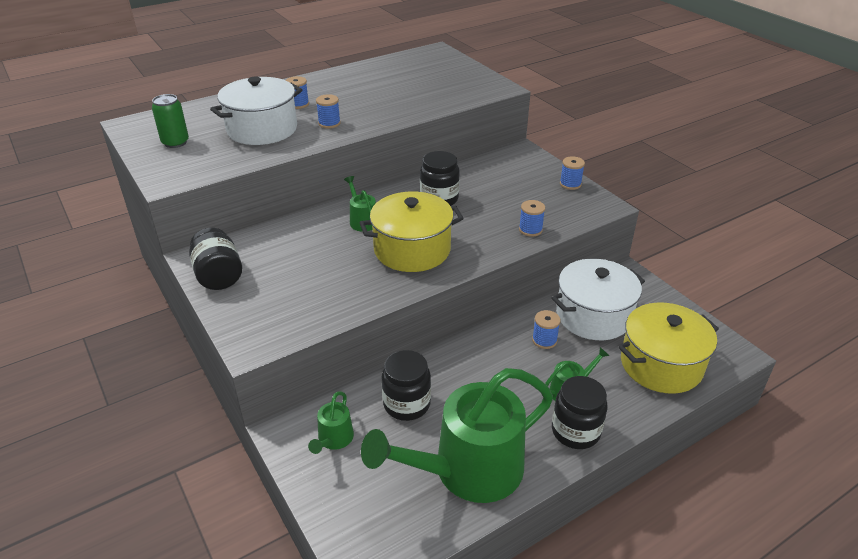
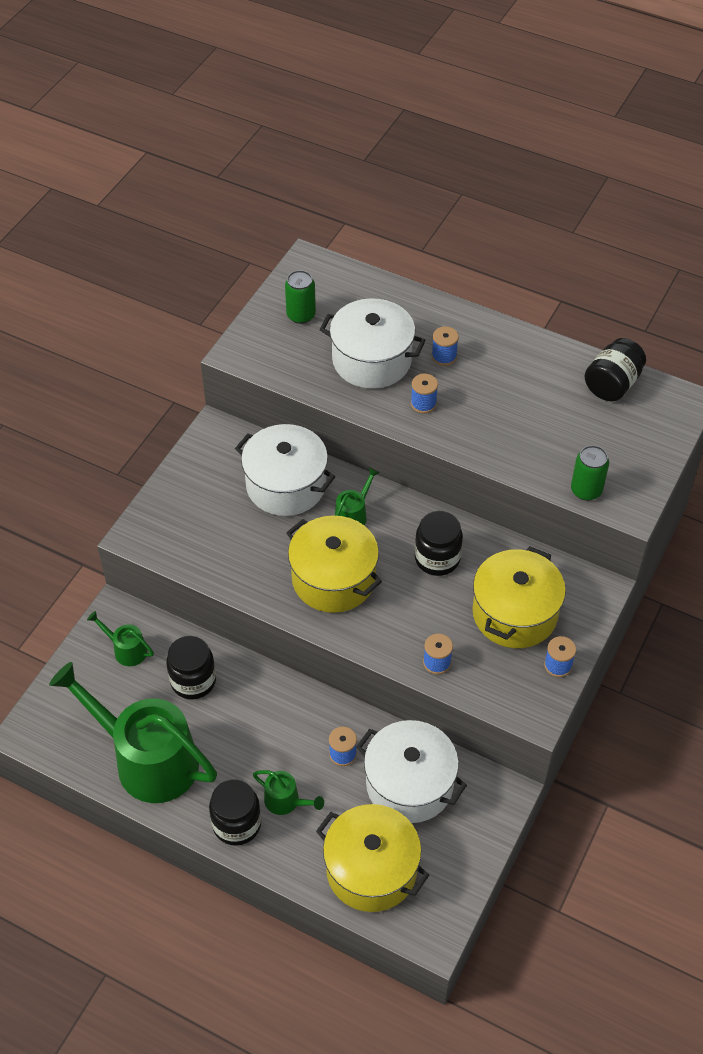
camera: 60 degrees right, 15 degrees up
(218, 276) = (202, 460): black jar -> black jar (612, 384)
(297, 241) = (286, 485): none -> white pot
(334, 439) = (126, 650): green watering can -> green watering can turned 45 degrees clockwise
(471, 95) = (586, 490): none -> green can
(514, 185) = (514, 613): none -> yellow pot

